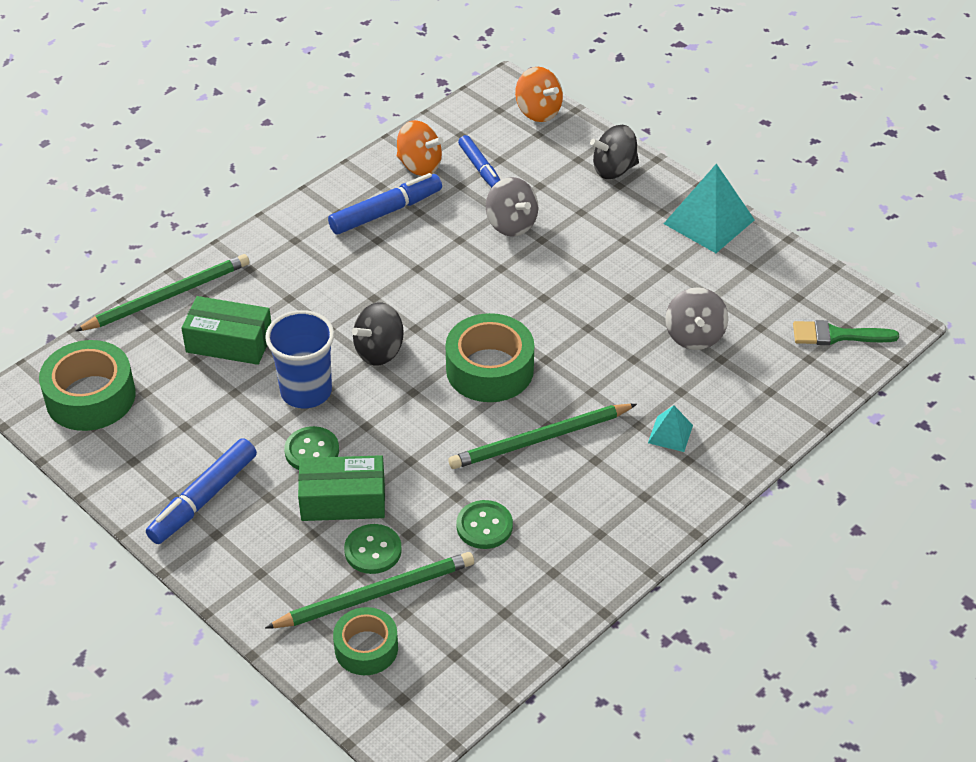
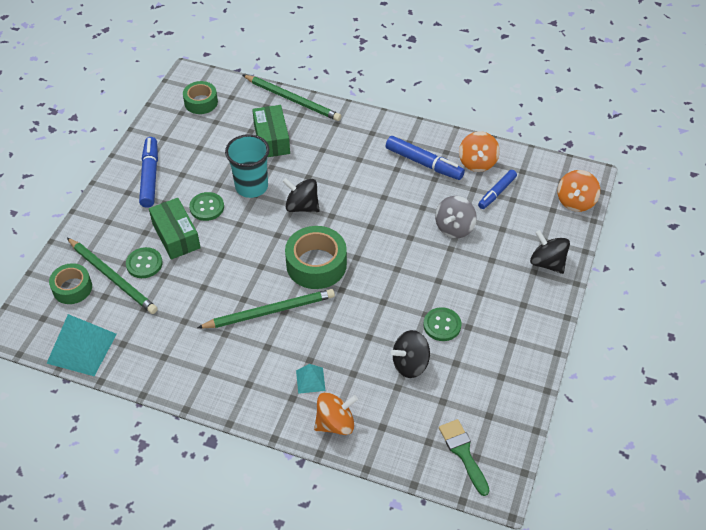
camera: 65 degrees right, 5 degrees up
(90, 397) = (201, 102): green tape -> green tape, size x0.63
(203, 499) = (150, 176): blue marker -> blue marker turned 75 degrees clockwise
(306, 391) = (251, 186): blue cup -> turquoise cup
(484, 526) = (185, 309): green button -> green button (442, 325)
(540, 439) = (270, 311): green pencil -> green pencil turned 120 degrees clockwise
(694, 336) = (410, 364): grey spinning top -> black spinning top
(709, 222) = (532, 335): turquoise pyramid -> turquoise pyramid (81, 348)
(745, 431) = (335, 423): none -> orange spinning top

